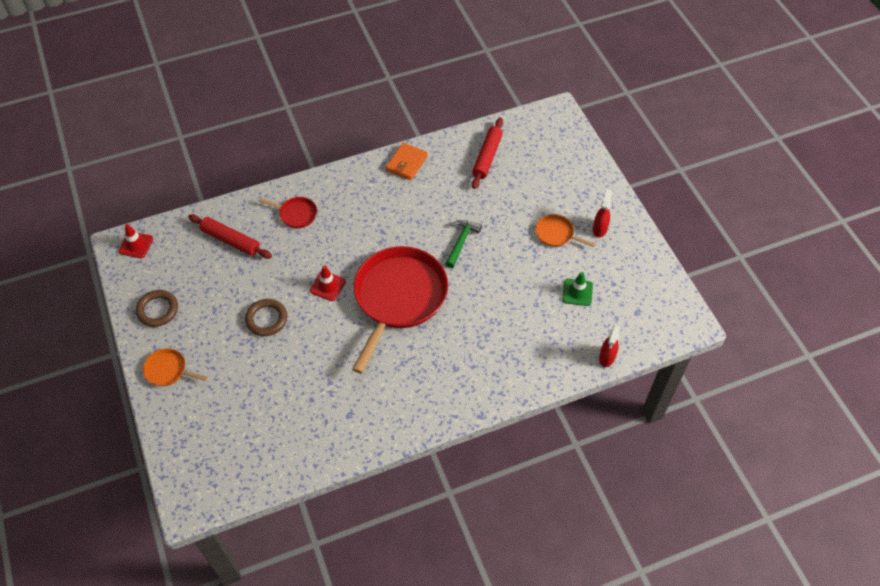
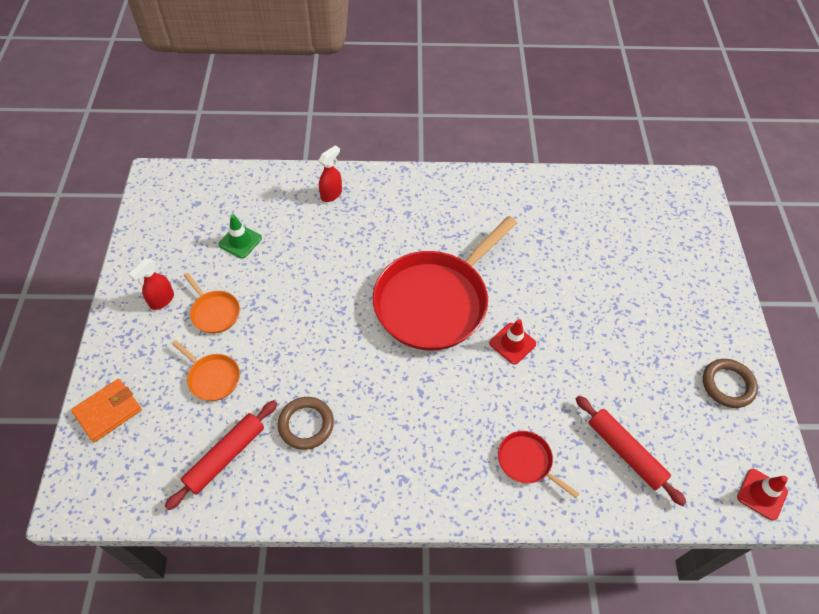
camera: 160 degrees left, 0 degrees up
(168, 370) = (714, 309): orange pan -> orange pan (212, 378)
(266, 319) = (594, 328): brown ring -> brown ring (306, 424)
(406, 163) = (342, 490): orange wallet -> orange wallet (108, 411)
(461, 242) = (330, 343): green hammer -> none
(606, 357) = (258, 175): red spray bottle -> red spray bottle (331, 194)

